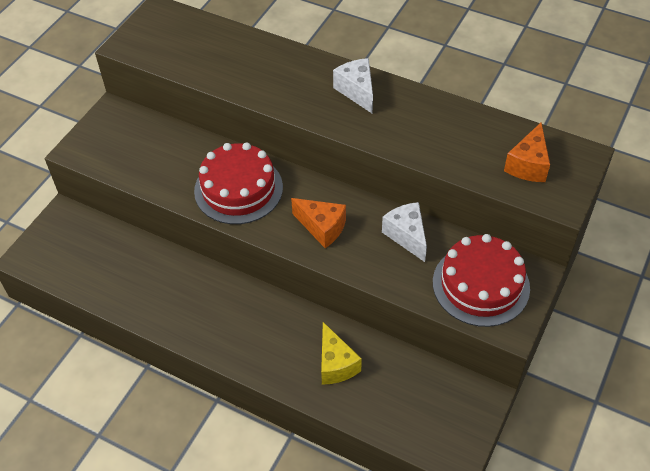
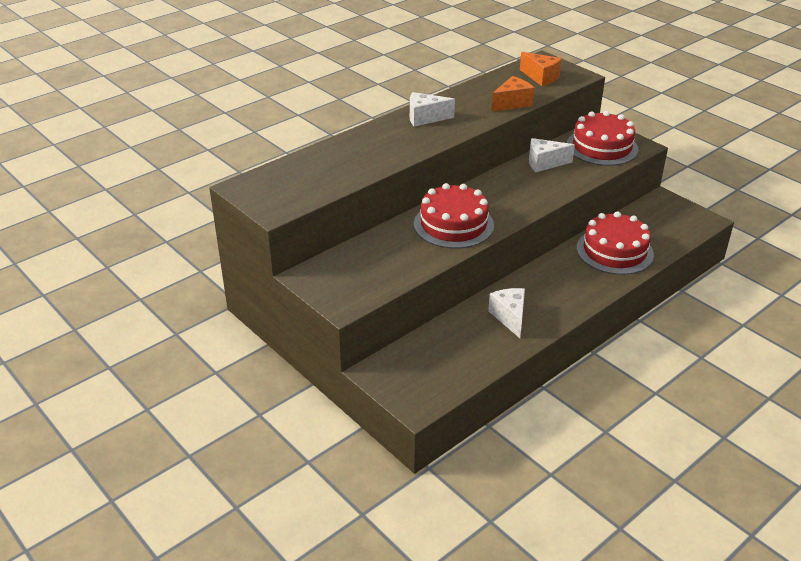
camera: 70 degrees left, 15 degrees down
(174, 293) = (510, 317): none -> white cheese
(322, 228) = (518, 195): orange cheese -> orange cheese (512, 103)
(335, 364) = (614, 251): yellow cheese -> red cake

